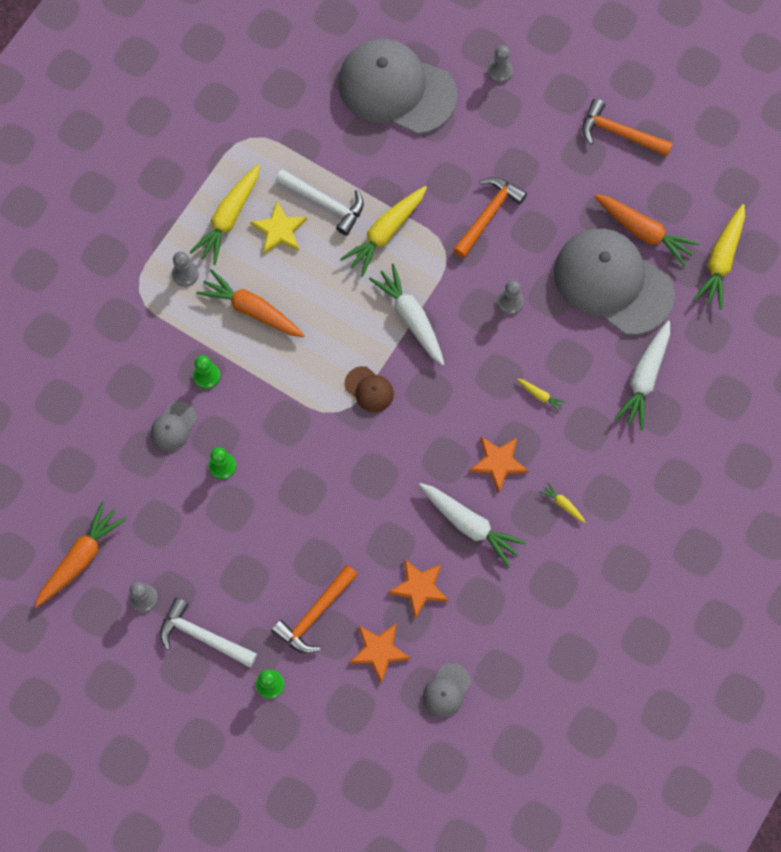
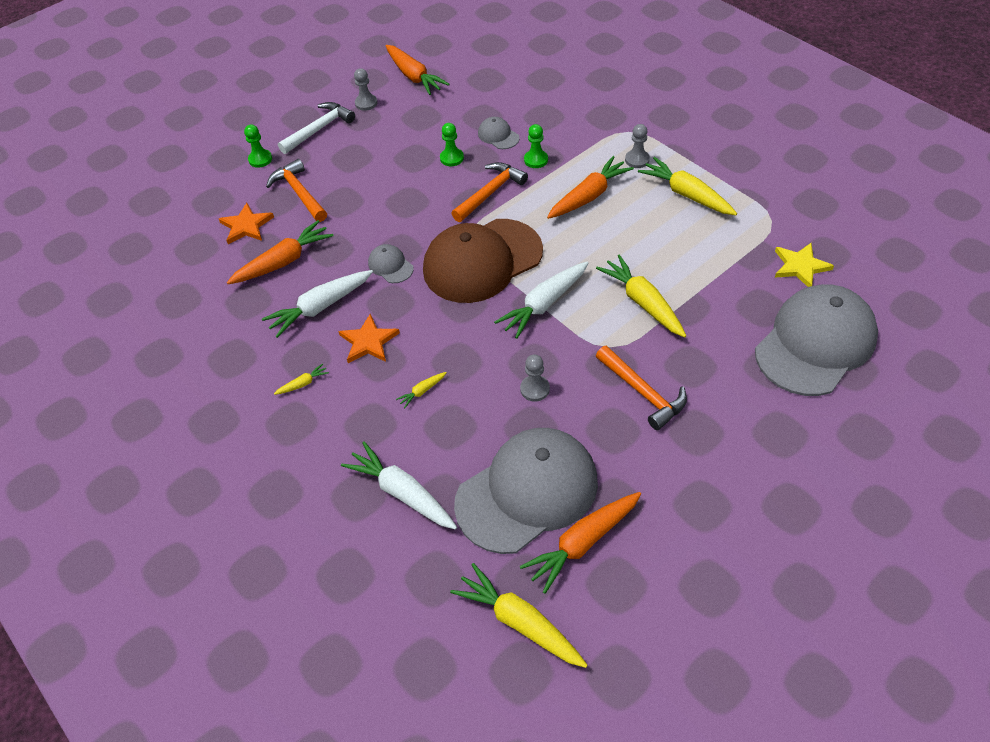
camera: 110 degrees right, 20 degrees down
(279, 230) = (665, 226): yellow star -> yellow star (800, 266)
(325, 203) = (687, 263): white hammer -> none
(369, 389) = (482, 261): brown cap -> brown cap, size x2.43
(410, 318) = (544, 304): white carrot -> white carrot turned 150 degrees clockwise
(419, 587) = (283, 261): orange star -> orange carrot
(446, 690) = (187, 262): grey cap -> grey cap (390, 265)
(500, 71) = (829, 445): grey pawn -> none
(619, 133) = (725, 553): orange hammer -> orange hammer (490, 193)

